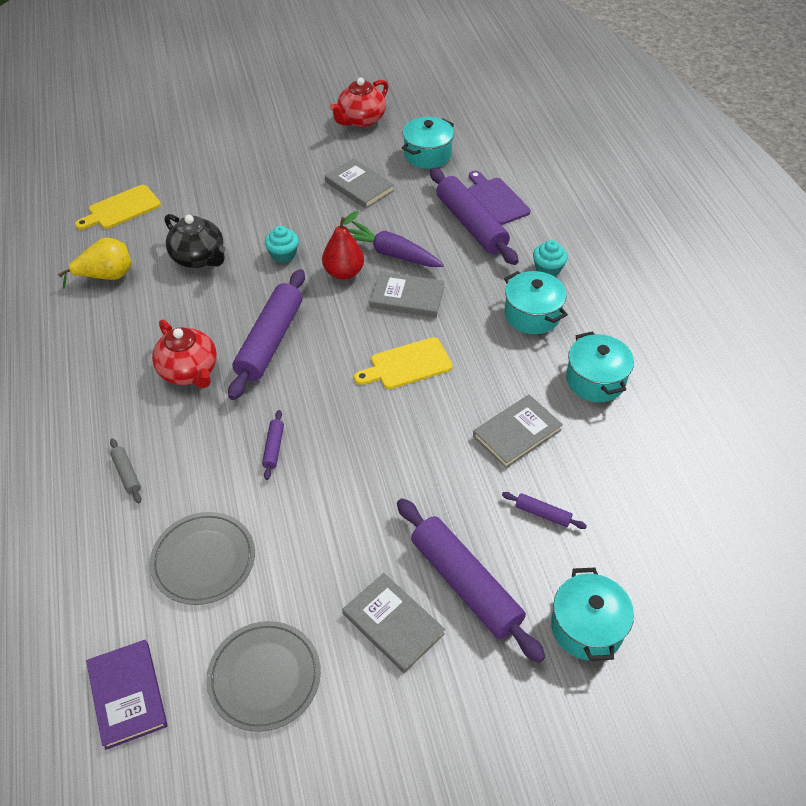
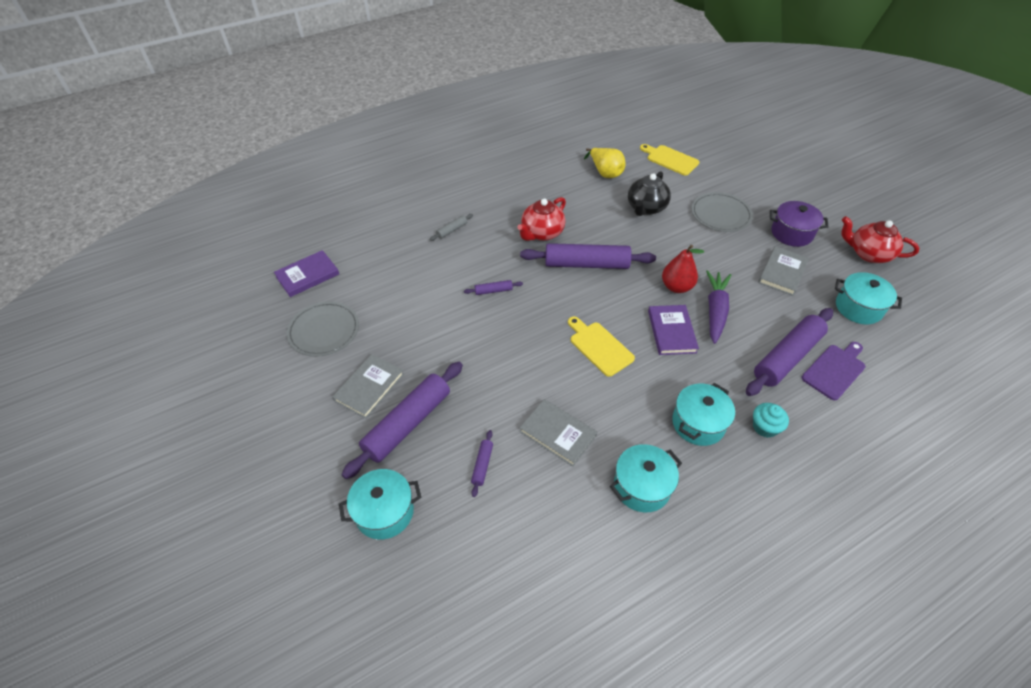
camera: 75 degrees right, 0 degrees up
(203, 560) = (399, 281): grey plate -> grey plate (720, 214)
(283, 255) = (675, 249): turquoise cupcake -> none
(305, 158) = (791, 233): none -> purple pot
(407, 297) = (671, 331): grey book -> purple book

